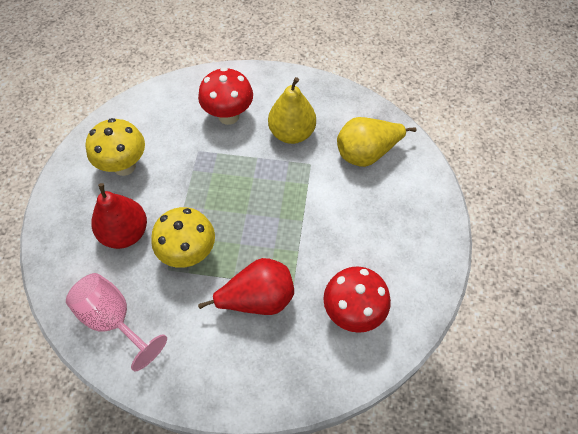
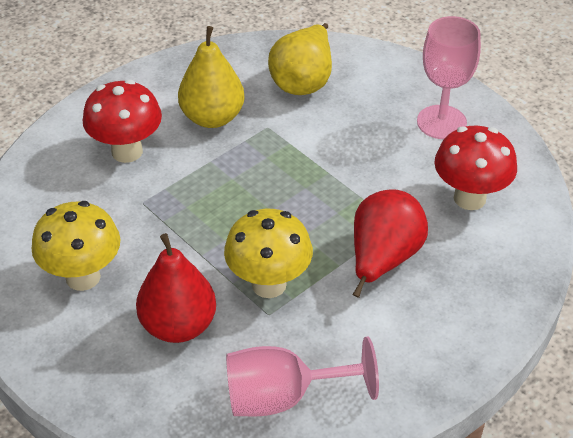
camera: 50 degrees left, 15 degrees down
(406, 250) = (441, 122): none -> pink goblet

